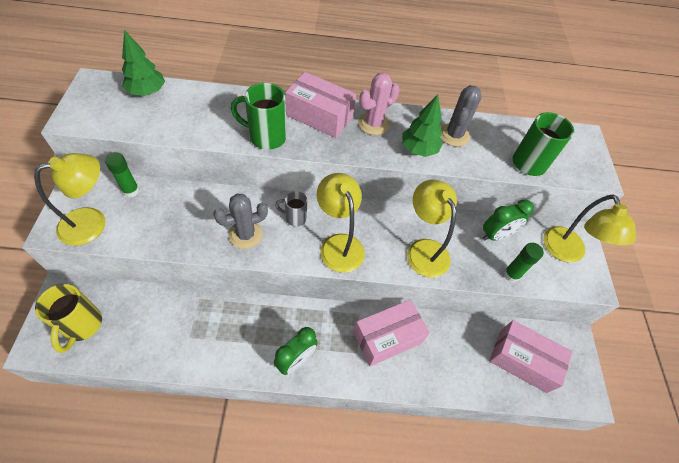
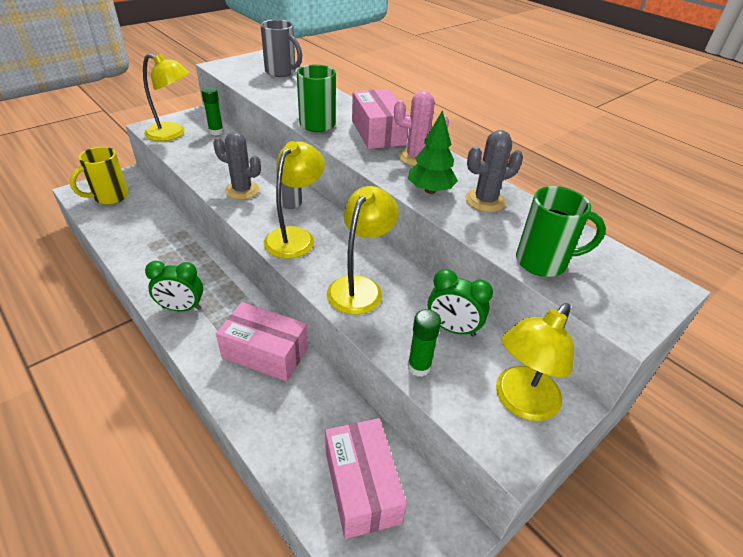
camera: 50 degrees right, 15 degrees down
(147, 92) = (281, 72): green tree -> grey mug

